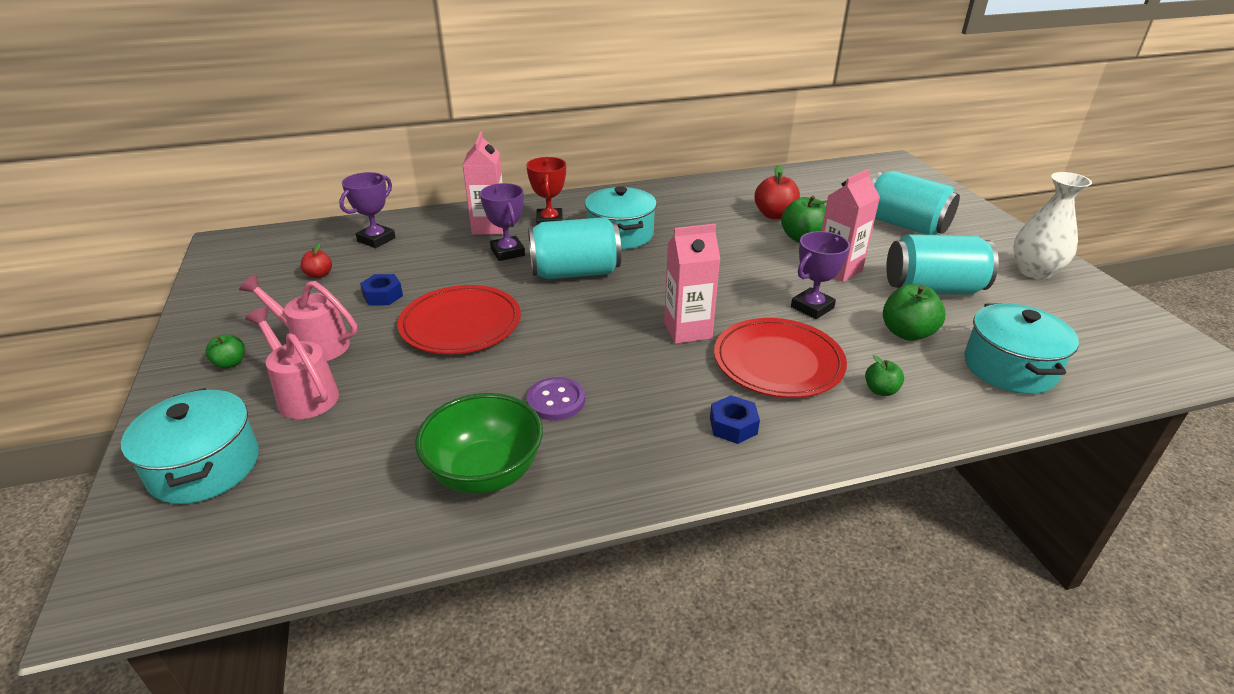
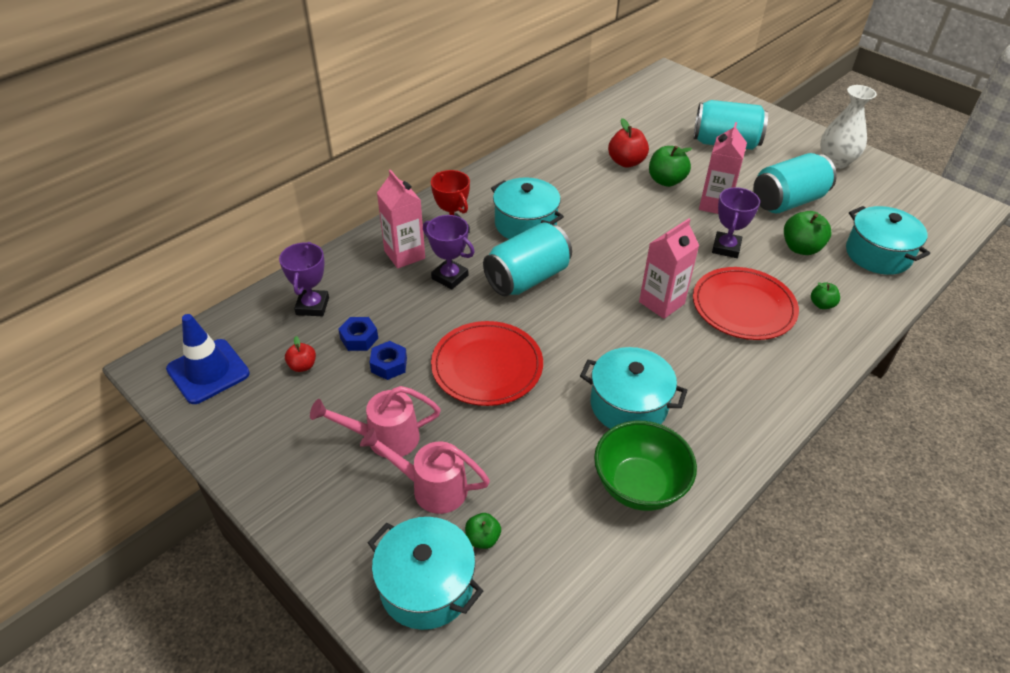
camera: 30 degrees left, 10 degrees up
(230, 363) = (330, 488): green apple -> green apple (482, 538)
(252, 257) = (208, 371): none -> blue traffic cone
(556, 400) = (628, 405): purple button -> turquoise pot
(733, 426) = (760, 373): blue nut -> blue nut (359, 338)

